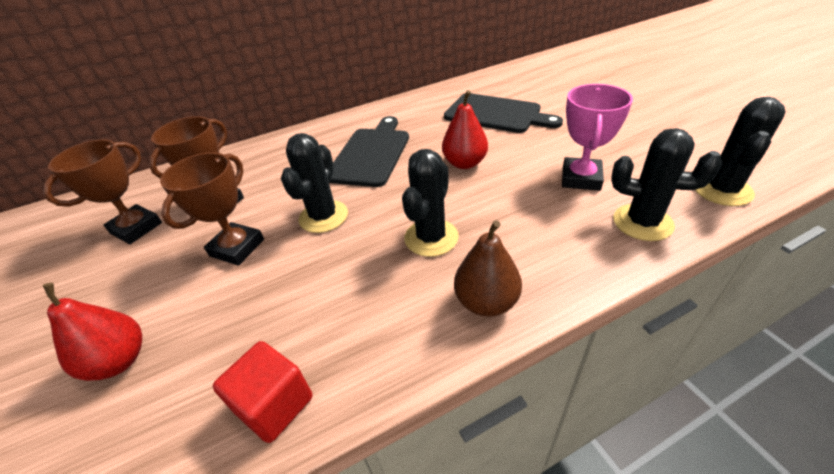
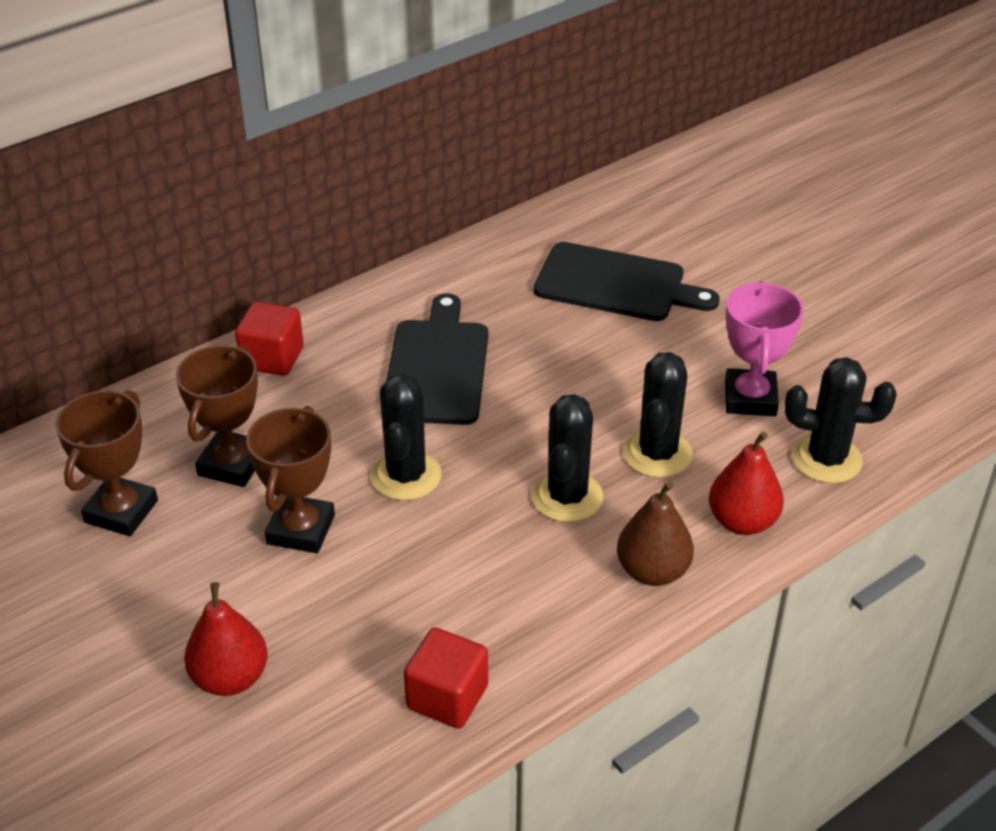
camera: 15 degrees left, 0 degrees up
(277, 147) = (272, 358): none -> red cube
(464, 163) = (586, 379): red pear -> red pear (742, 521)
(722, 190) = (923, 408): black cactus -> black cactus (657, 454)

